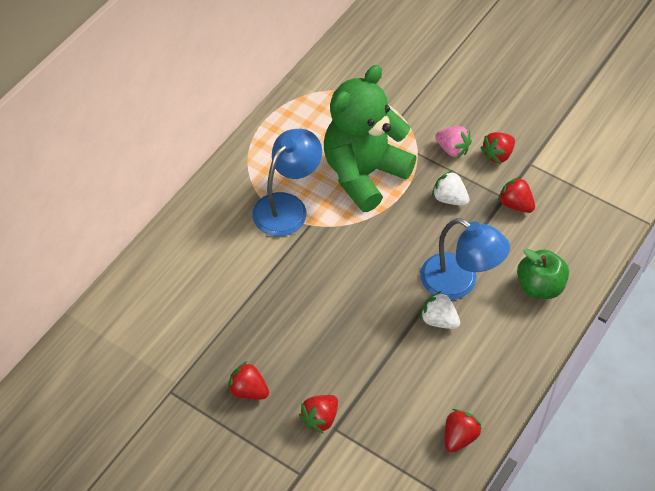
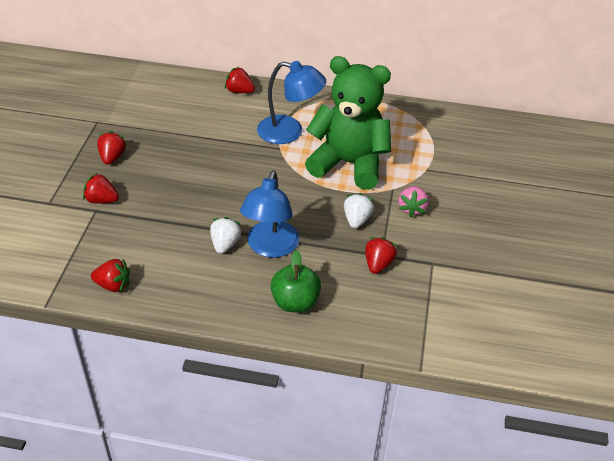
camera: 65 degrees right, 10 degrees down
(497, 155) = (426, 239): red strawberry -> red strawberry (239, 91)

